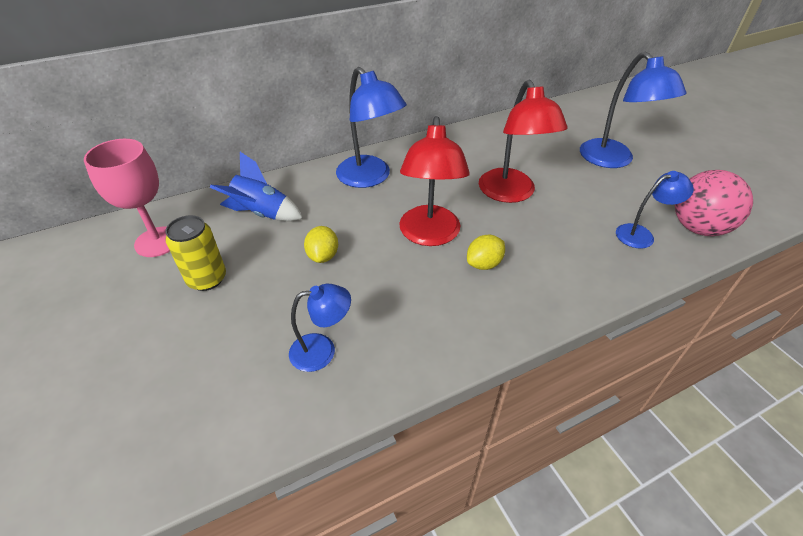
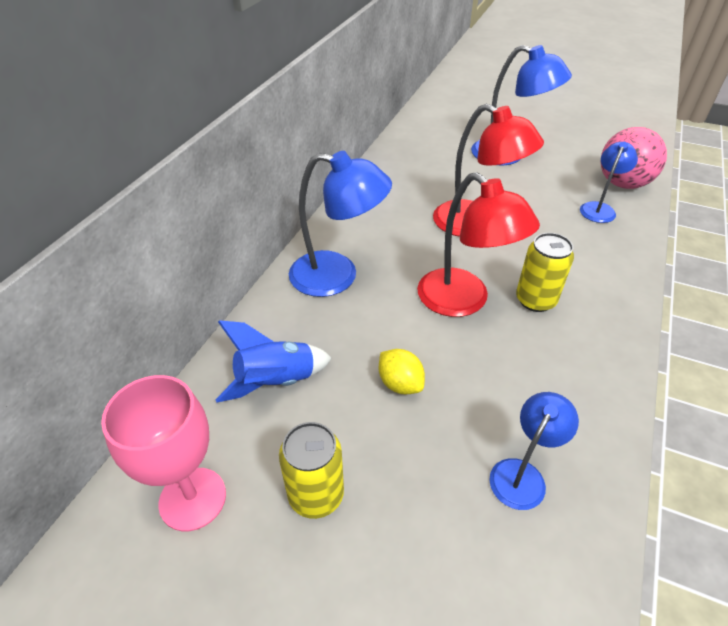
camera: 40 degrees left, 0 degrees up
(484, 264) = (535, 300): yellow lemon -> yellow can

